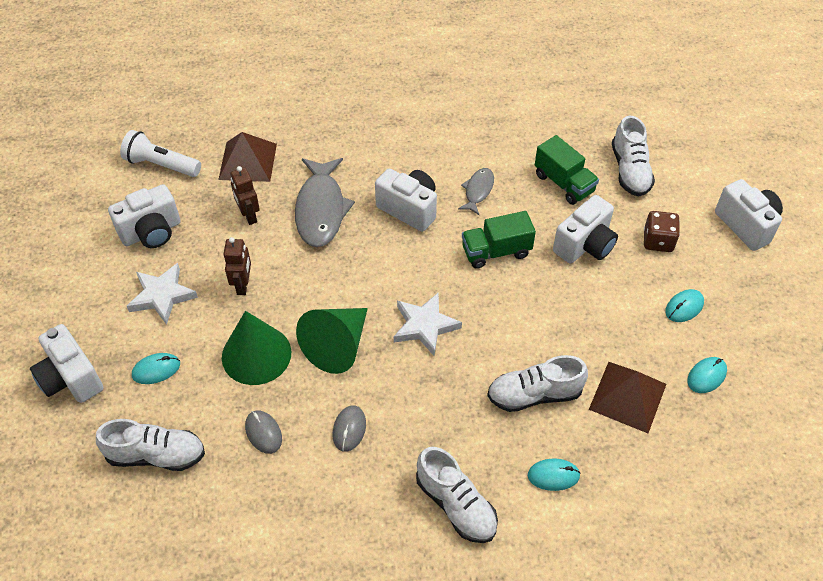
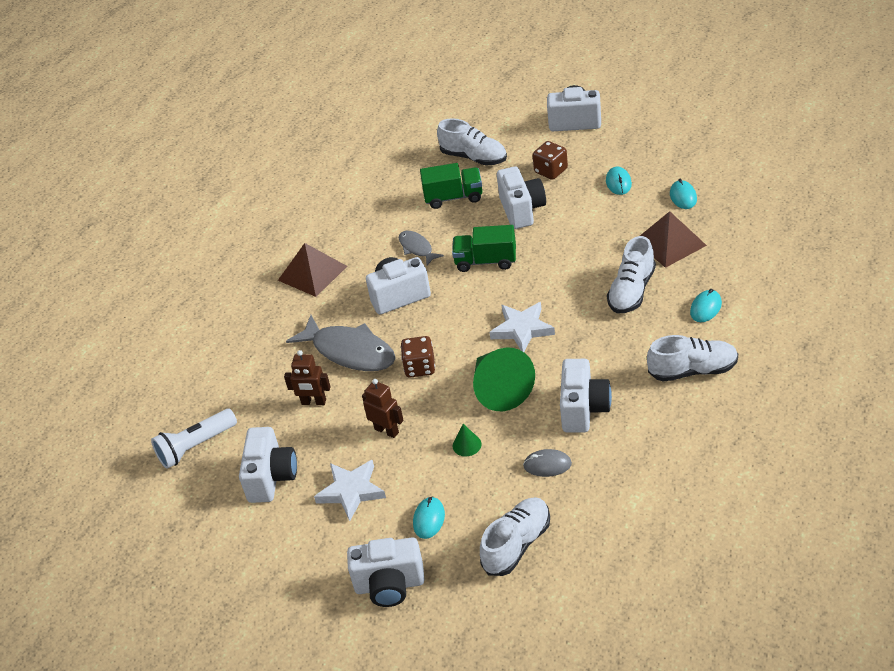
camera: 50 degrees left, 10 degrees down
(247, 161) = (250, 383): brown pyramid -> brown pyramid (312, 273)
(256, 354) = (467, 445): green cone -> green cone, size x0.43
(331, 270) = (420, 367): none -> brown dice
(349, 429) = (583, 409): grey mouse -> white camera
(496, 251) = (486, 261): green truck -> green truck turned 75 degrees clockwise

